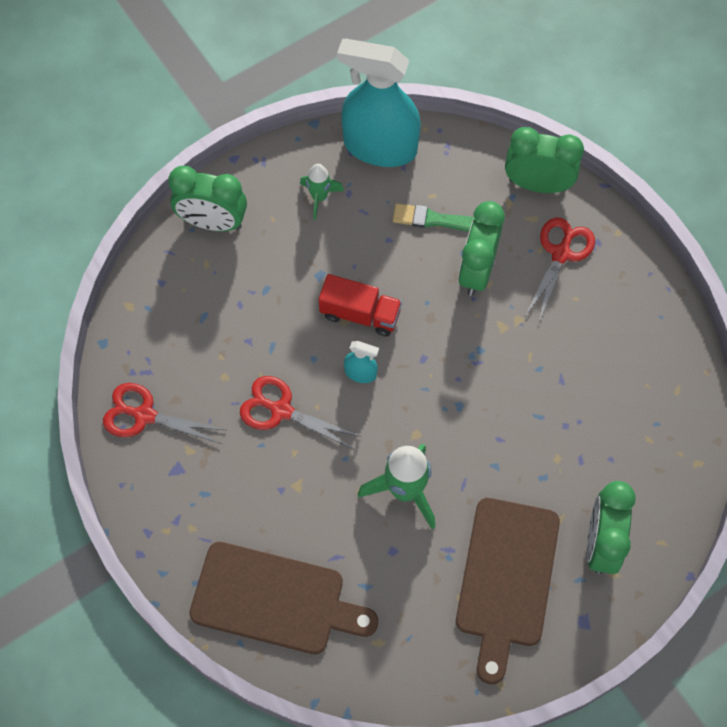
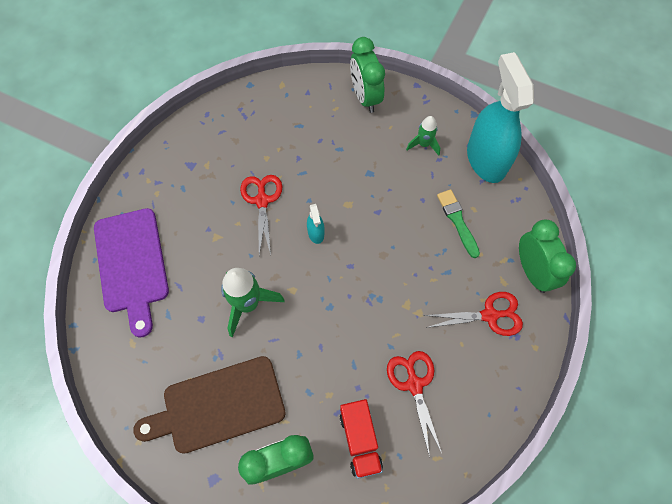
camera: 60 degrees right, 0 degrees up
(144, 415) = (216, 130): red scissors -> red scissors (414, 384)
(274, 600) = (132, 264): brown cutting board -> purple cutting board
(360, 314) = (357, 211): red truck -> red truck (360, 440)
(477, 270) = (438, 266): green clock -> none

